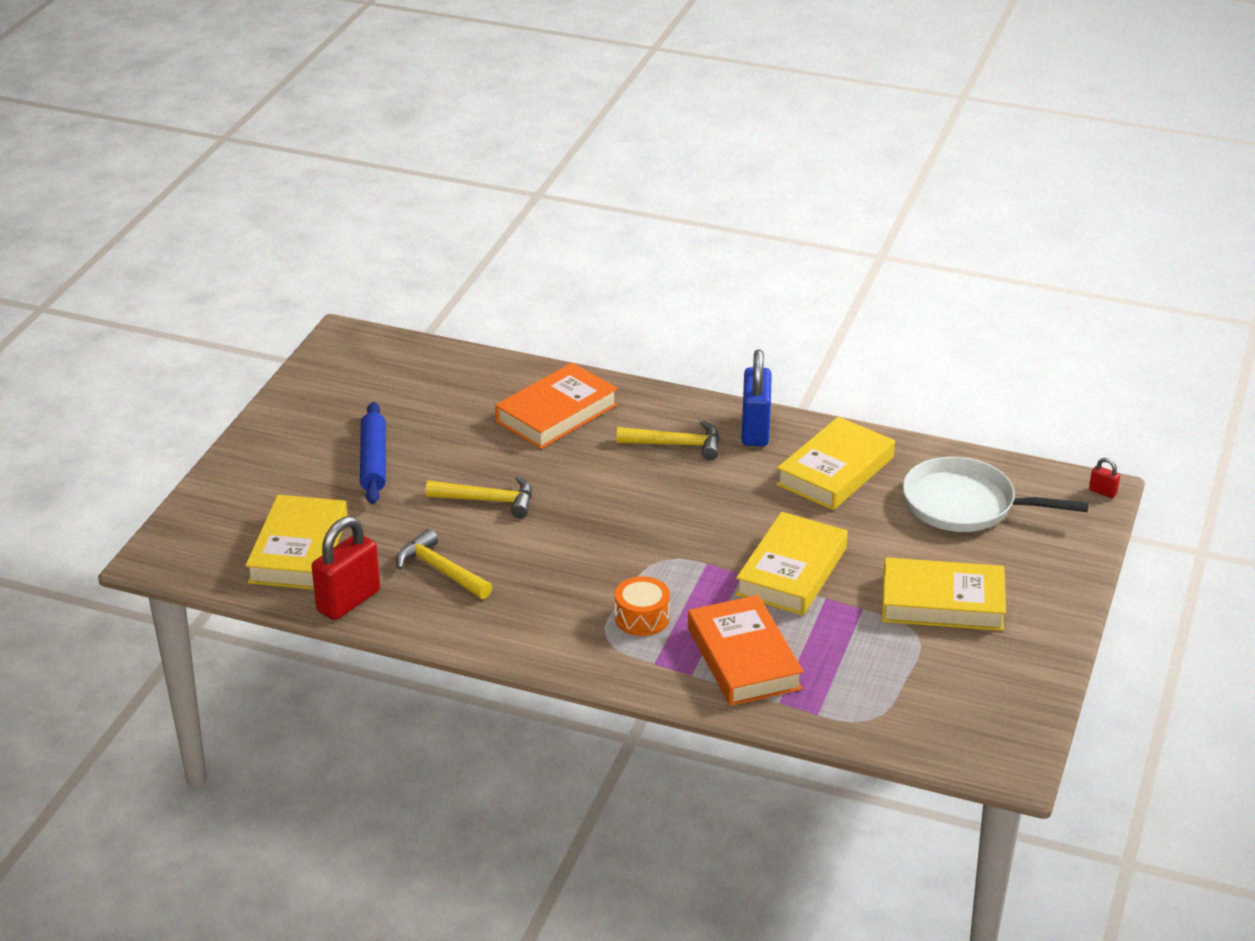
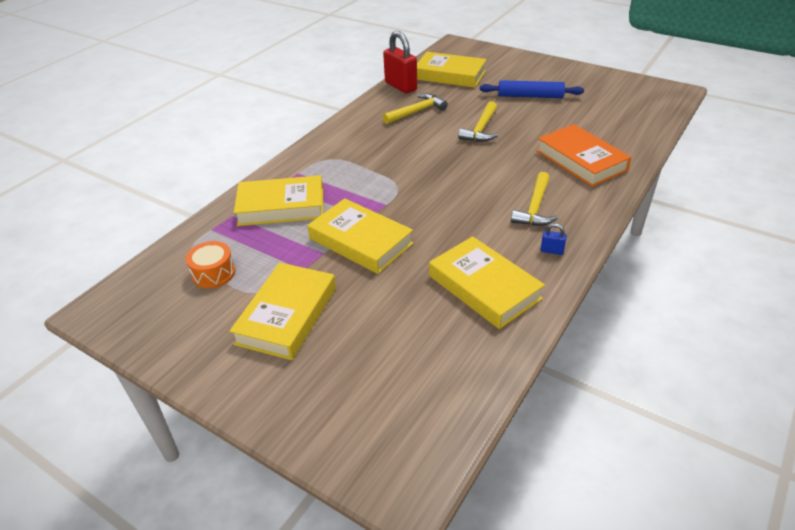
camera: 105 degrees right, 5 degrees up
(642, 618) = (341, 172): orange drum -> orange drum (213, 273)
(743, 658) = (281, 206): orange book -> yellow book
(755, 430) = (552, 251): blue padlock -> blue padlock, size x0.43
(965, 505) = (413, 364): white pan -> none
(1102, 492) = (403, 495): red padlock -> none

